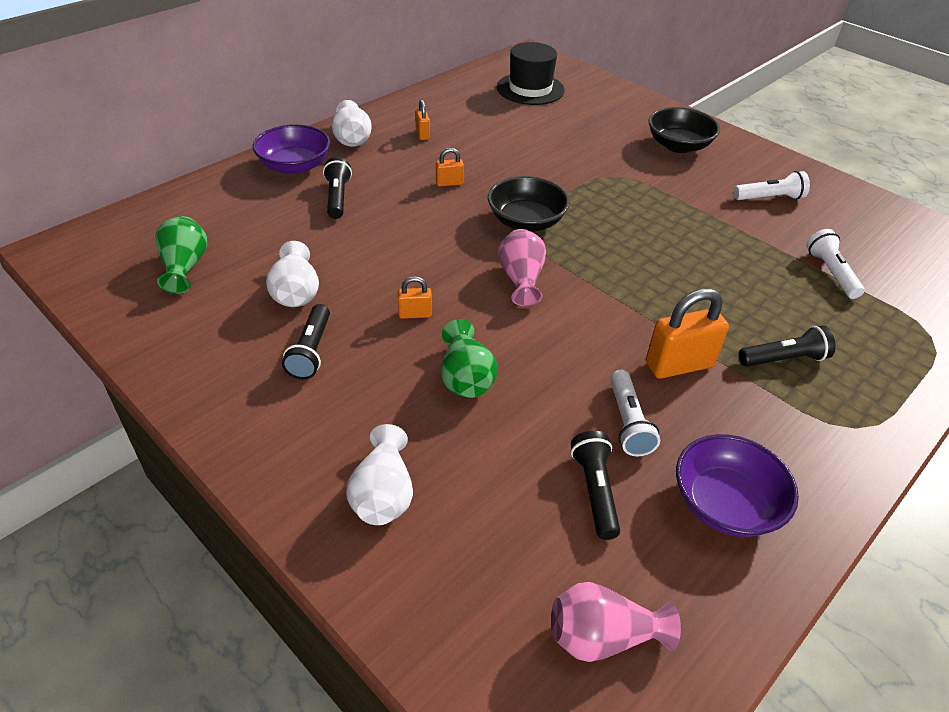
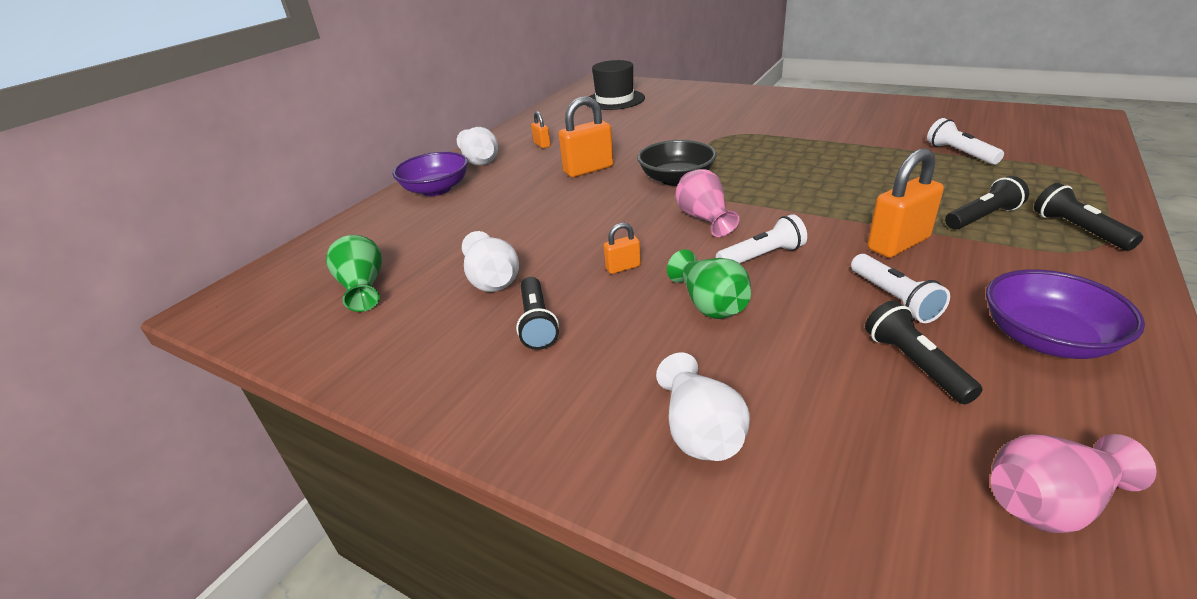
camera: 10 degrees left, 10 degrees down
(337, 198) = (491, 202): black flashlight -> black flashlight (1078, 230)
(449, 183) = (588, 170): orange padlock -> orange padlock, size x1.94
(678, 145) = (763, 107): black bowl -> none
(769, 198) = (865, 121): white flashlight -> white flashlight (762, 256)

